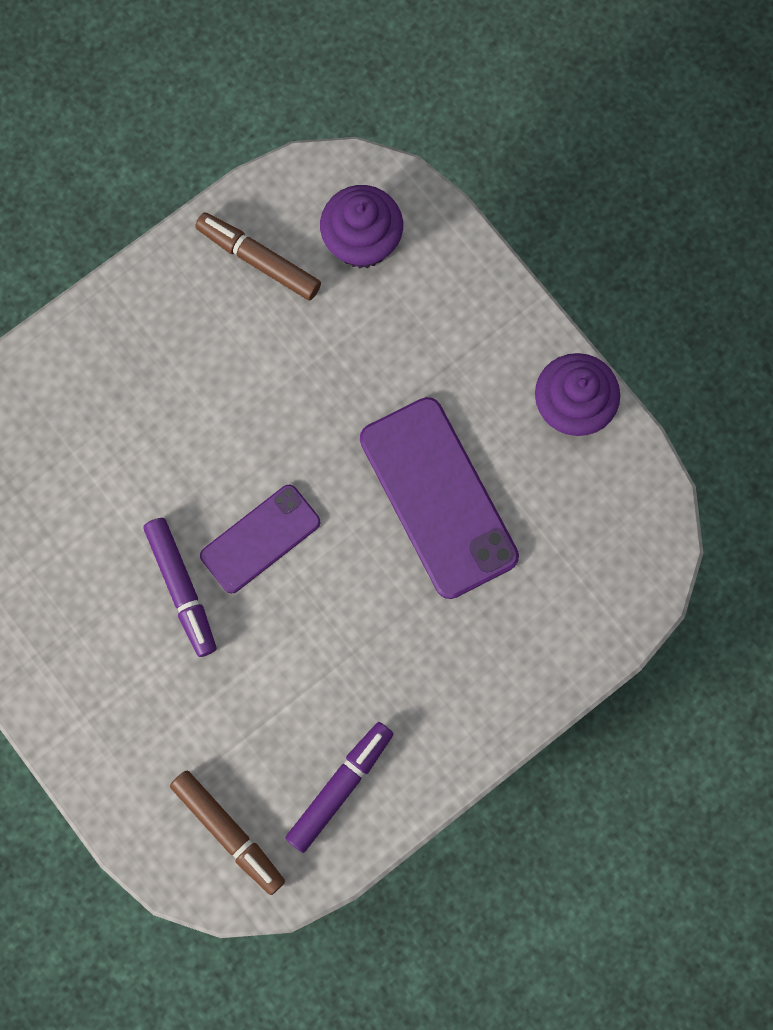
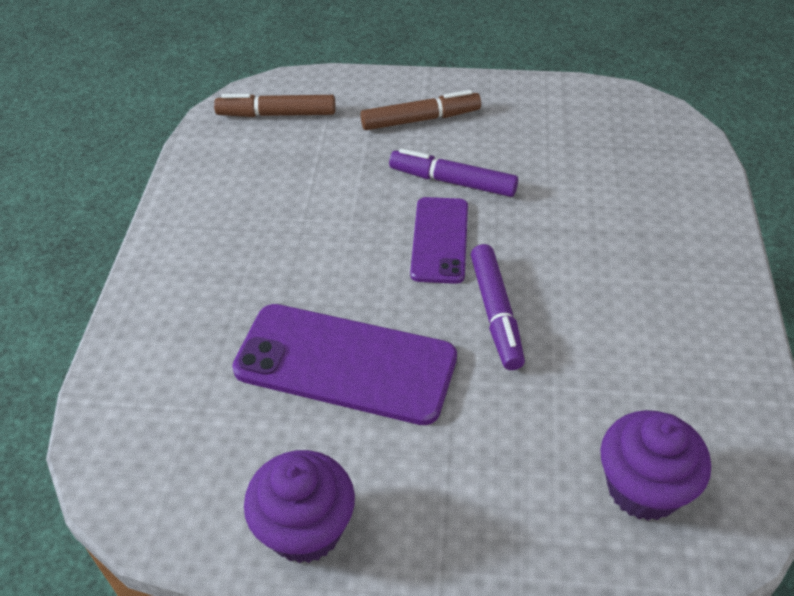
camera: 135 degrees right, 30 degrees down
(258, 260) = (691, 395): brown marker -> brown marker (420, 119)
(340, 786) = (230, 174): purple marker -> purple marker (496, 313)

